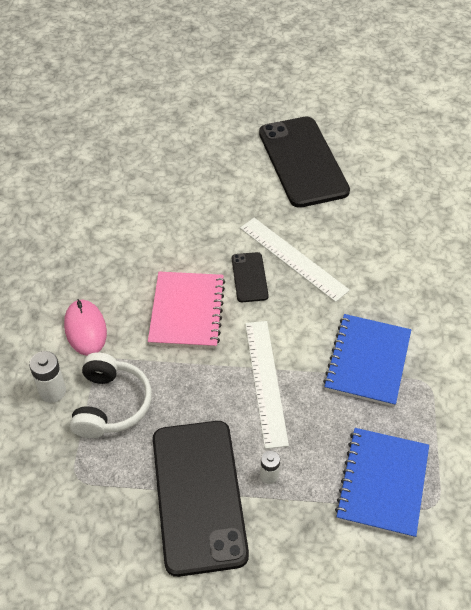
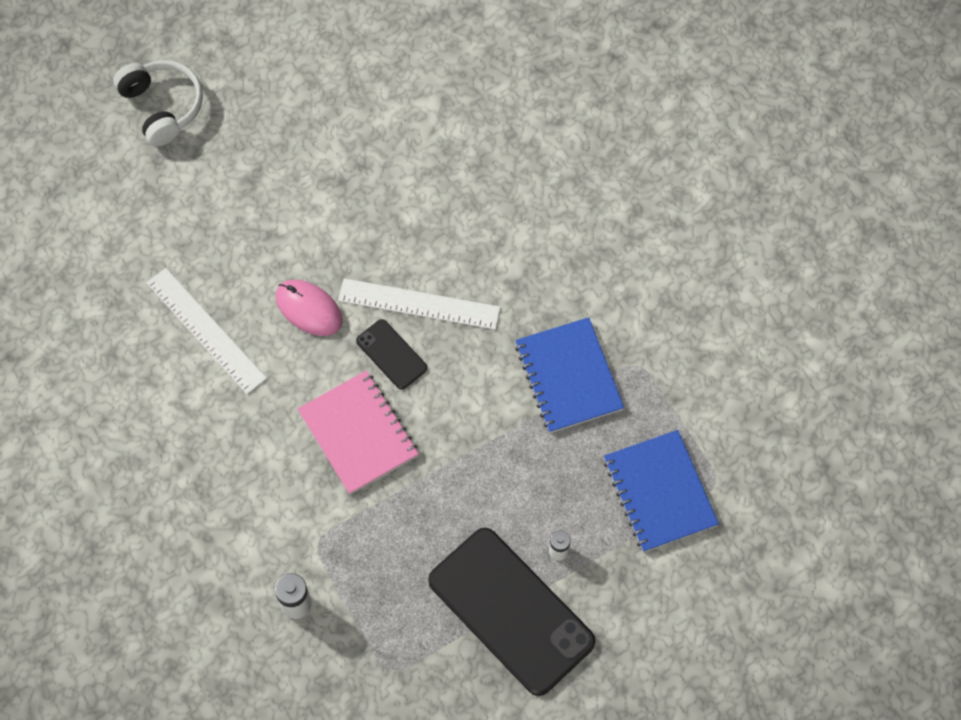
camera: 35 degrees left, 15 degrees up
(85, 329) = (272, 519): pink mouse -> pink mouse (309, 309)
(110, 404) = (363, 580): white headphones -> white headphones (162, 107)
(265, 382) = (490, 460): white ruler -> white ruler (206, 330)
(303, 162) = (343, 171): black phone -> none

